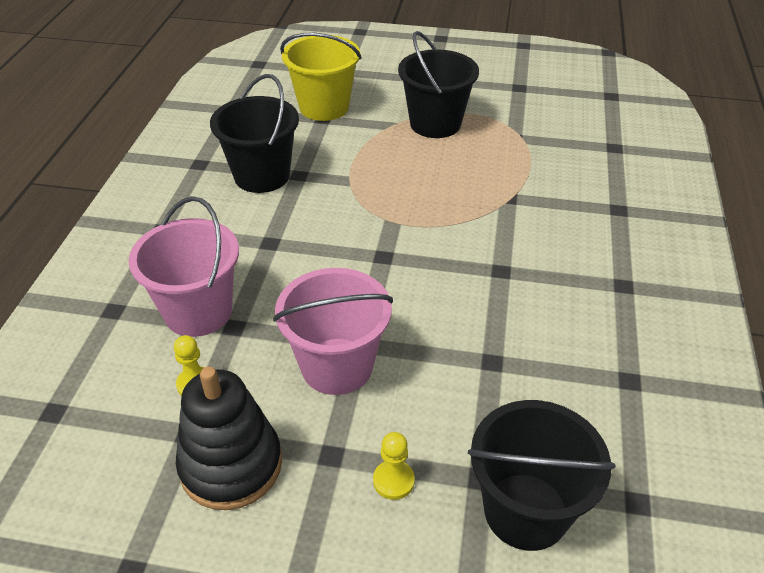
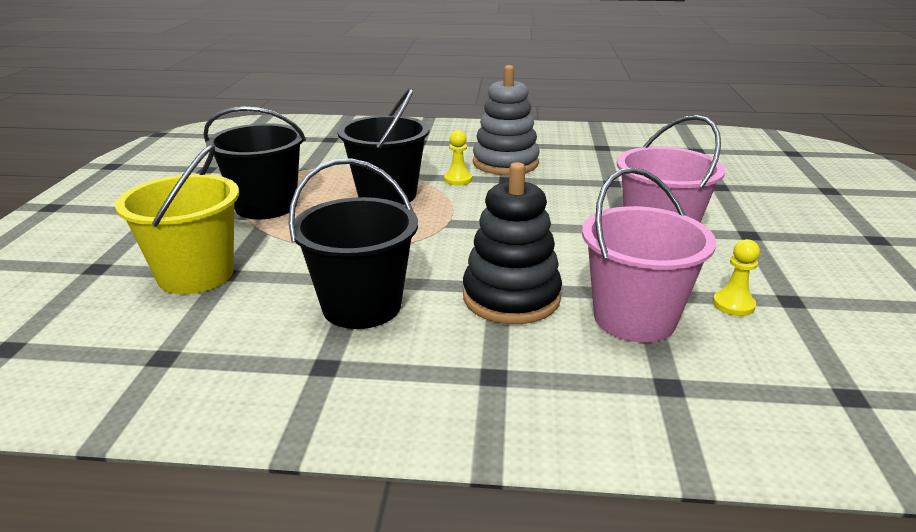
camera: 95 degrees left, 15 degrees down
(231, 465) = (801, 274): black stacking toy -> black stacking toy (511, 297)
(393, 481) = (749, 211): yellow pawn -> yellow pawn (458, 180)
(526, 511) = (731, 175): black bucket -> black bucket (387, 195)
(551, 274) = (505, 163): none -> grey stacking toy

